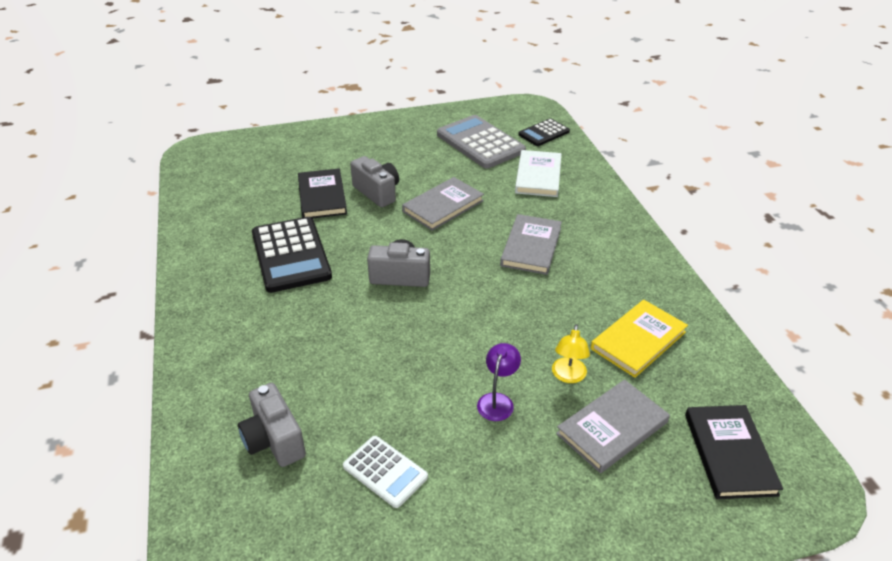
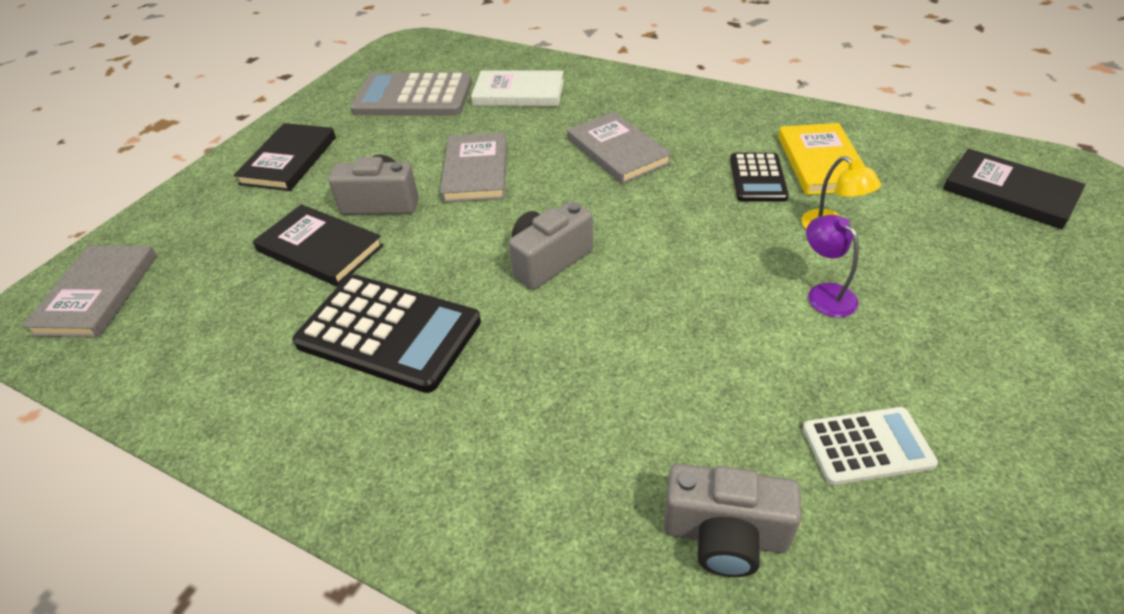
camera: 45 degrees left, 5 degrees up
(373, 142) = (289, 160): none -> black book
(538, 176) = (519, 93): white book -> white book turned 45 degrees counterclockwise
(544, 133) = (460, 57): black calculator -> black calculator (757, 178)
(612, 428) = (926, 239): grey book -> grey book (97, 294)

